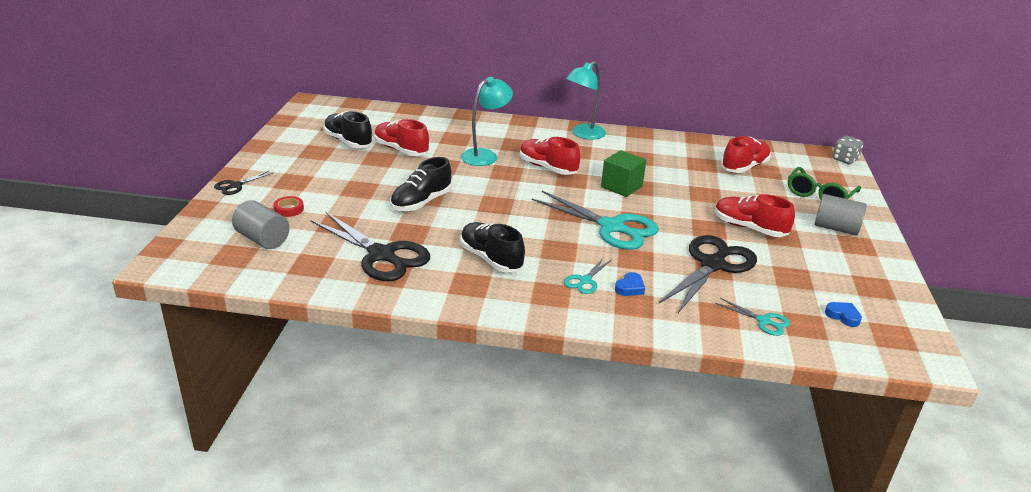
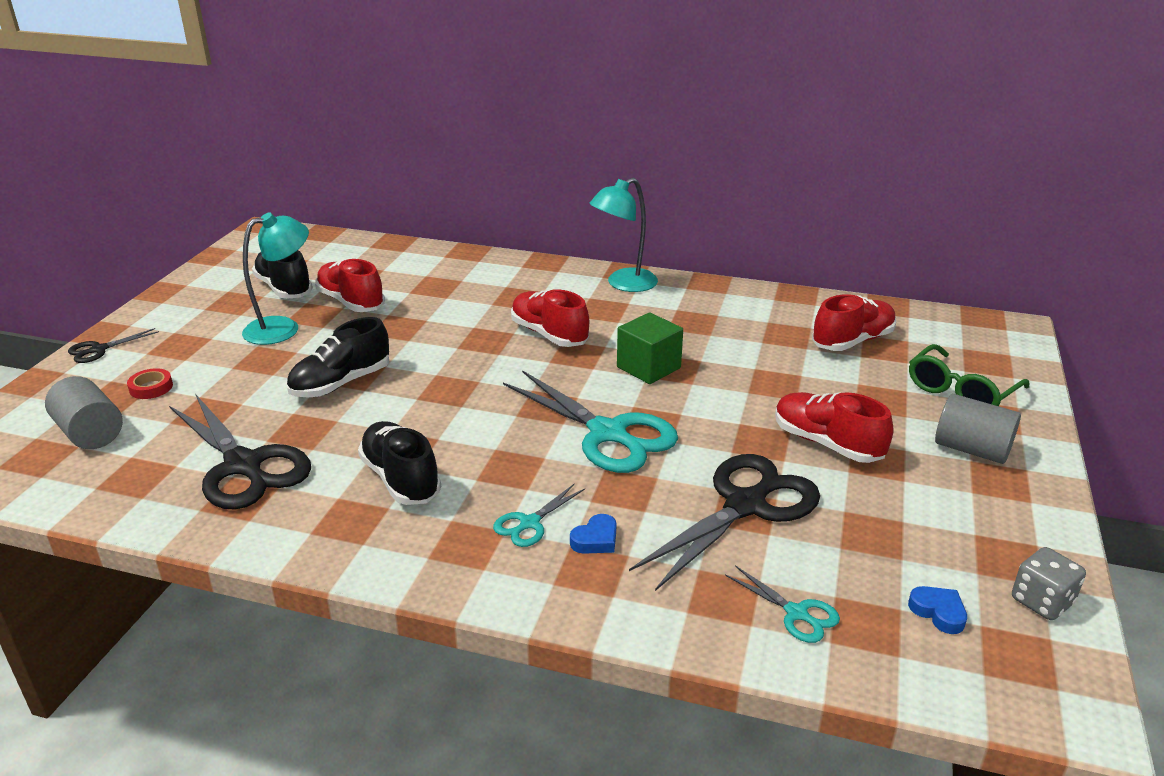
camera: 10 degrees right, 0 degrees up
(485, 155) = (466, 313): turquoise lamp -> turquoise lamp (282, 328)
(844, 159) = (1020, 333): grey dice -> grey dice (1041, 601)

